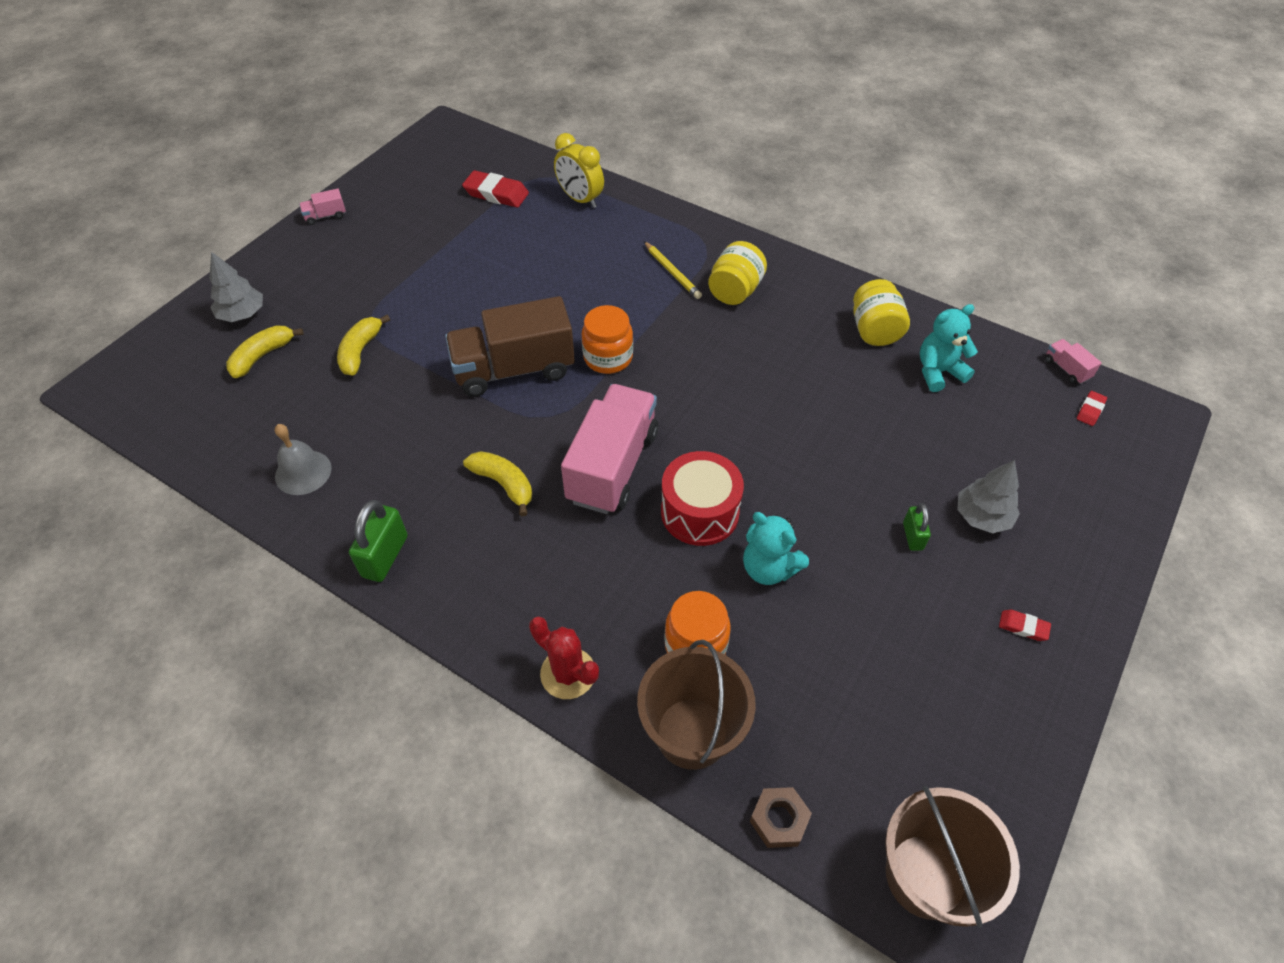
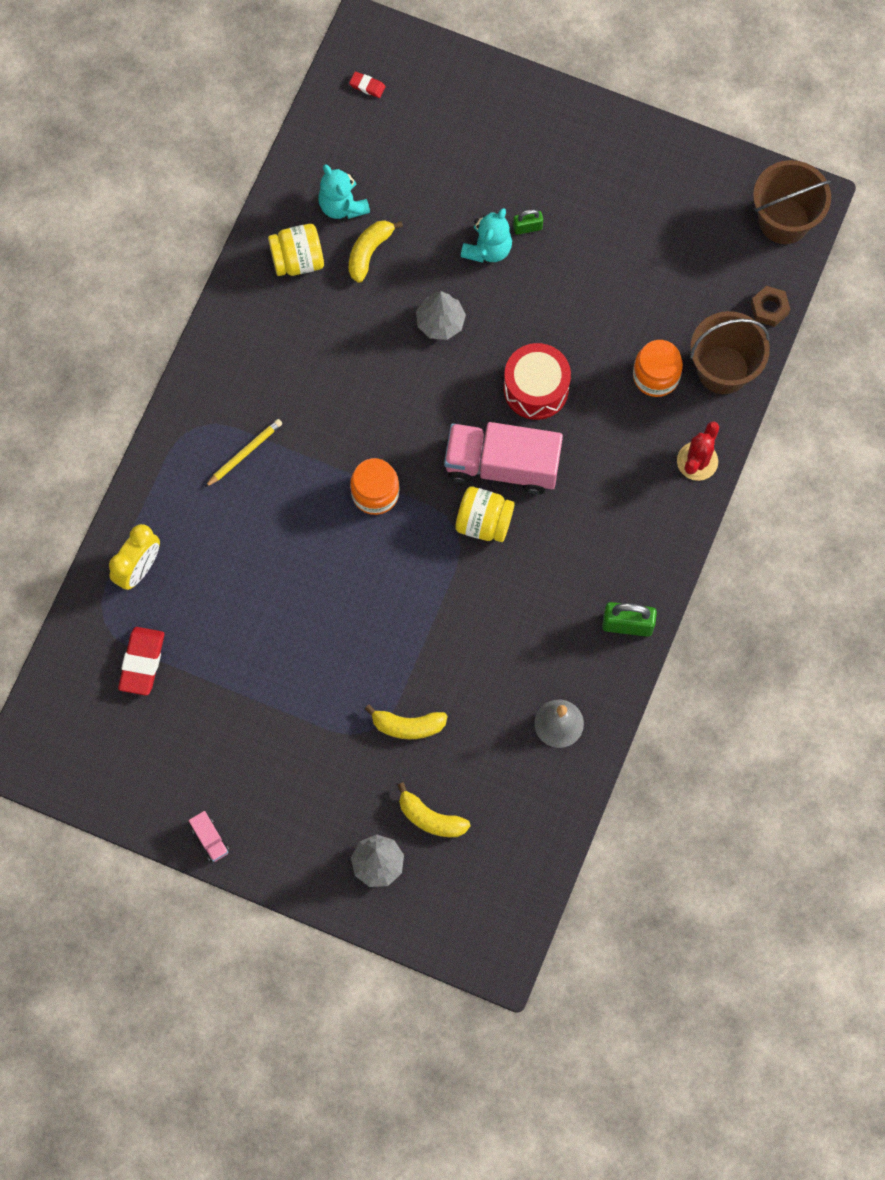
camera: 100 degrees left, 20 degrees up
(504, 484) = (538, 550): yellow banana -> yellow banana (369, 252)
(514, 369) = (405, 575): brown truck -> none
(735, 291) = (263, 390): yellow jar -> yellow jar (484, 522)
(769, 568) = (579, 331): turquoise teddy bear -> turquoise teddy bear (487, 249)
(982, 516) = (498, 176): grey tree -> grey tree (440, 322)
(1023, 627) = (593, 153): red eraser -> none
(1066, 369) = (320, 100): pink truck -> none

